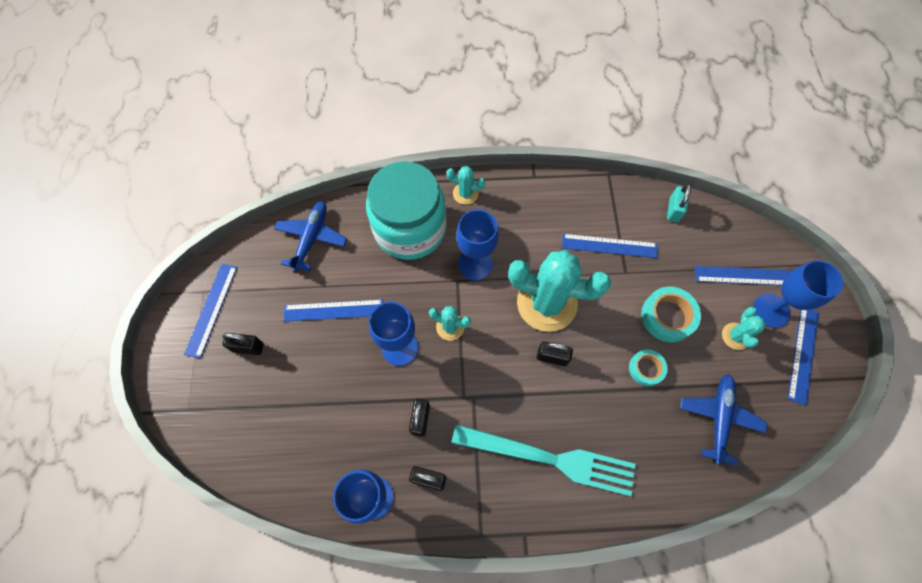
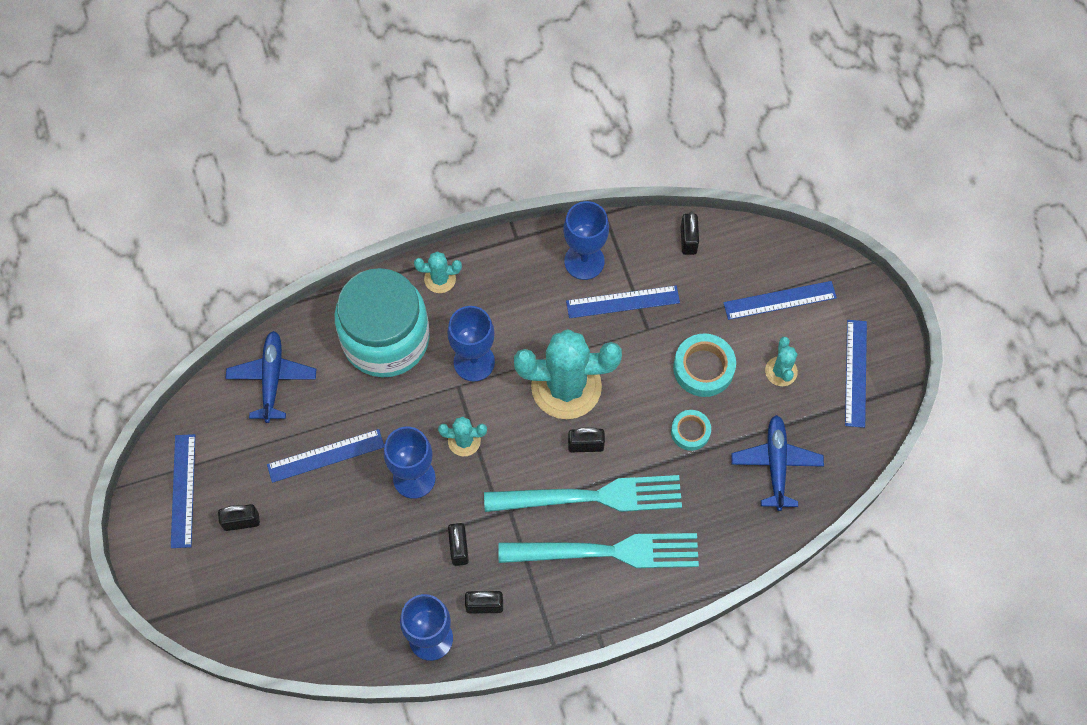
camera: 15 degrees left, 0 degrees up
(547, 404) = (591, 497): none -> turquoise fork
(673, 210) = (688, 240): turquoise padlock -> black padlock
(771, 310) = (815, 333): blue goblet -> blue goblet (584, 261)

